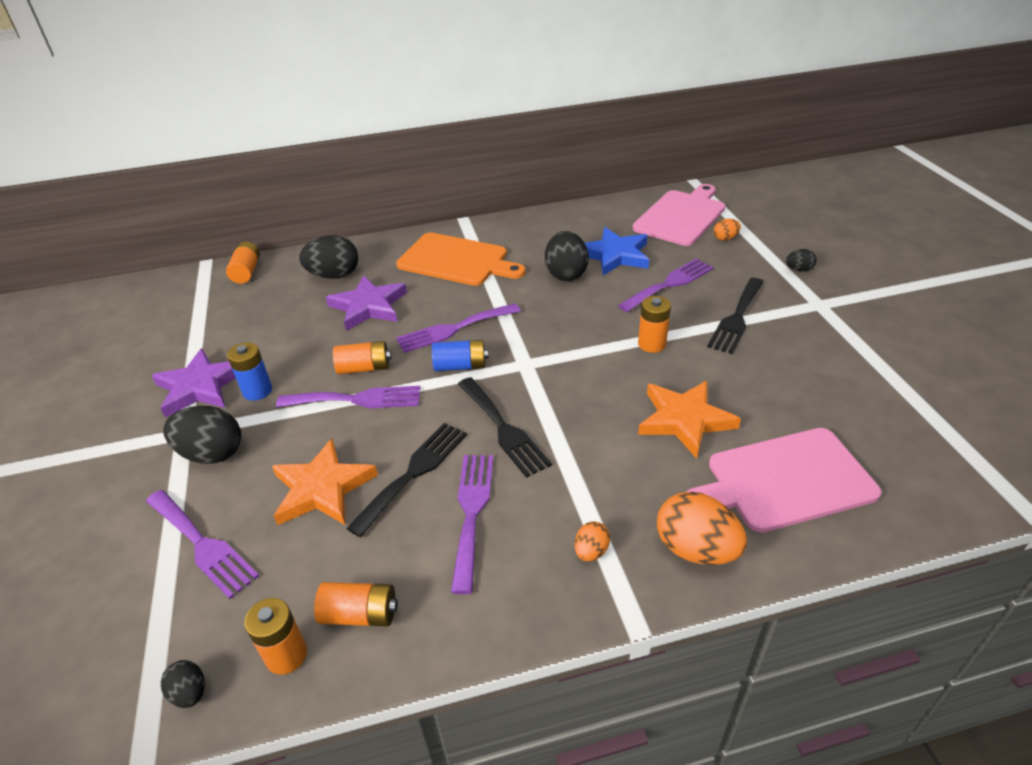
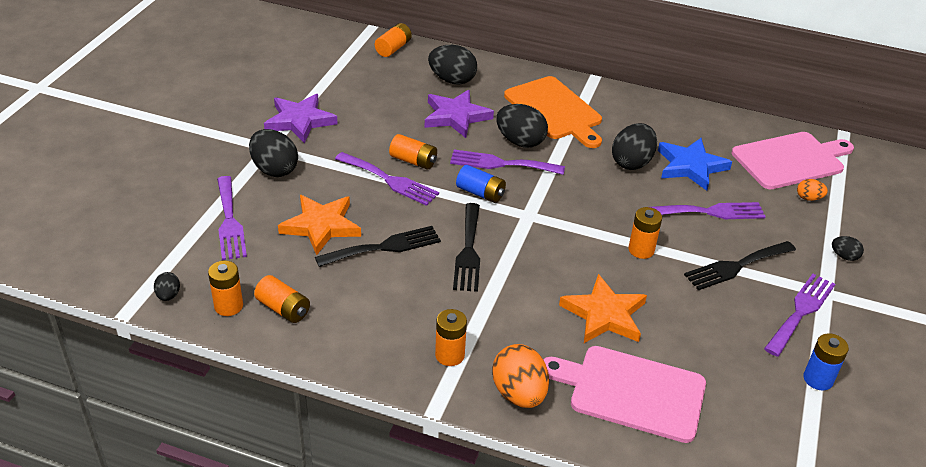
camera: 30 degrees right, 0 degrees up
(257, 391) = (332, 142): blue battery -> blue battery (818, 379)
(452, 301) = (520, 142): none -> black egg
(472, 512) = (398, 290): purple fork -> purple fork (801, 311)
(591, 551) = (449, 355): orange egg -> orange battery

